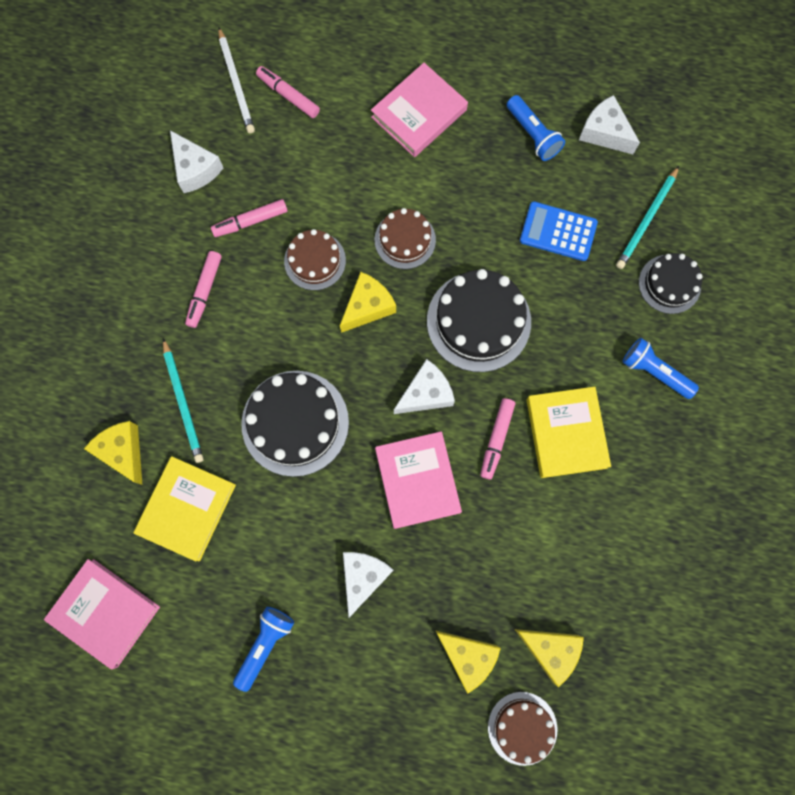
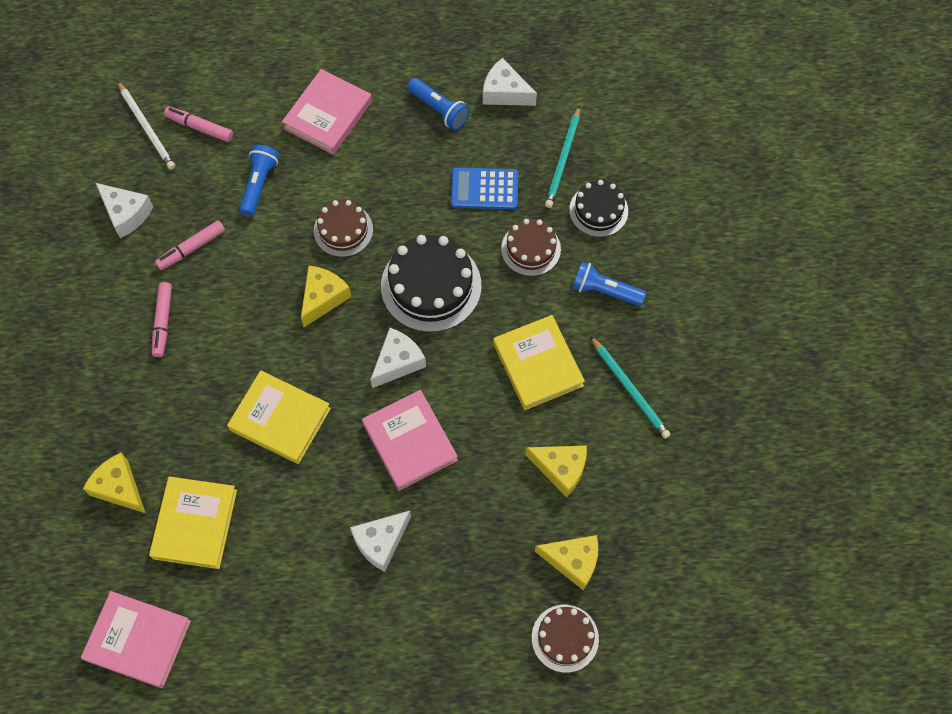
camera: 15 degrees left, 10 degrees down
(183, 402) = (167, 427): turquoise pencil -> turquoise pencil (629, 389)
(265, 644) = (302, 628): blue flashlight -> blue flashlight (259, 184)
(295, 423) = (280, 419): black cake -> yellow book
(315, 261) = (262, 269): brown cake -> brown cake (530, 249)
(363, 577) = (380, 542): white cheese -> white cheese turned 135 degrees counterclockwise
(467, 656) = (497, 587): yellow cheese -> yellow cheese (561, 469)
(496, 439) = (474, 386): pink marker -> none

